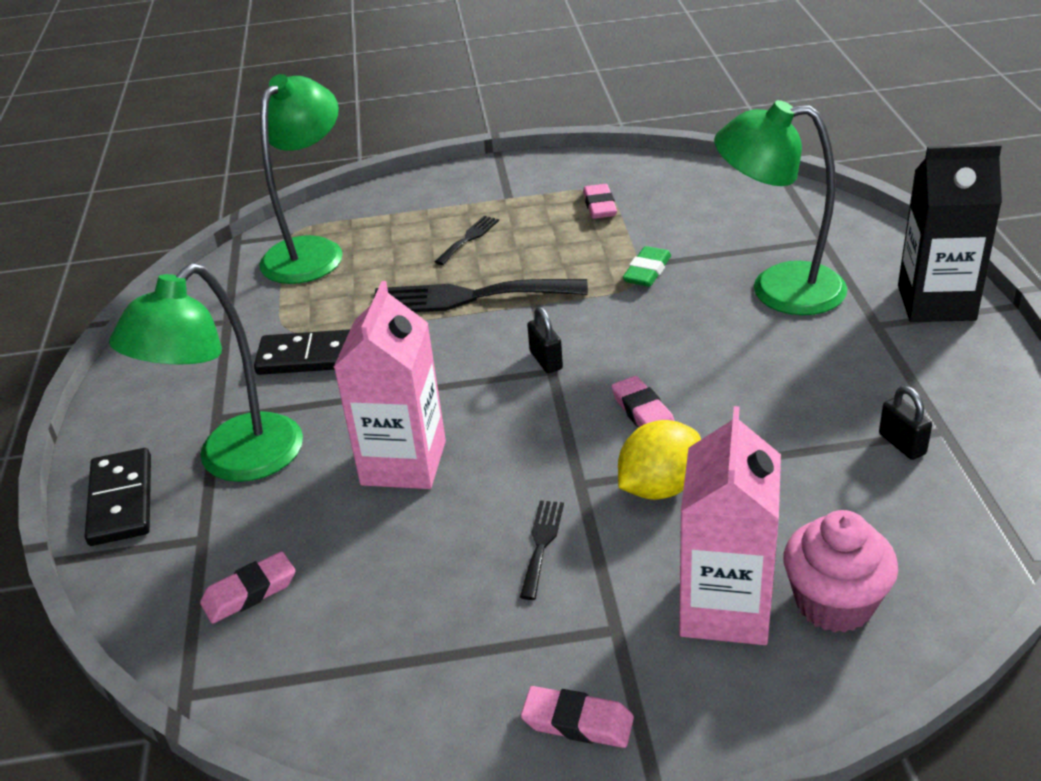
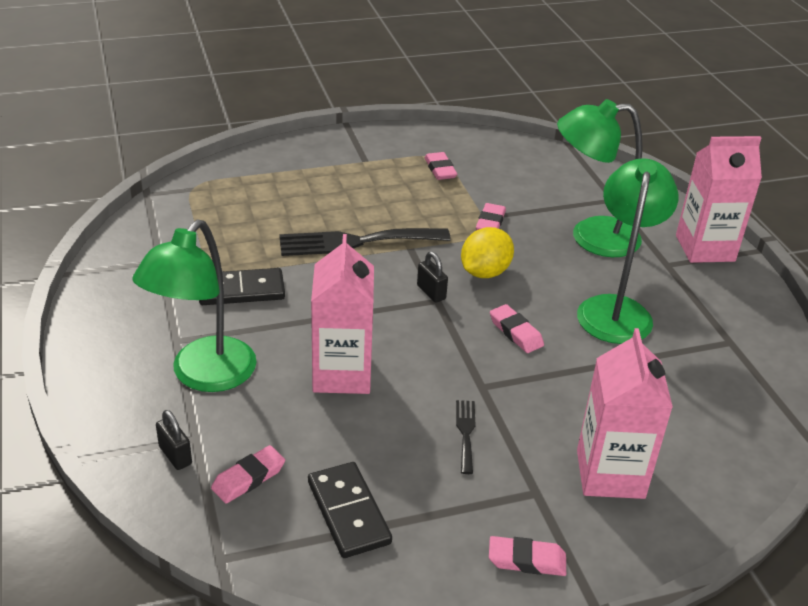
camera: 15 degrees left, 0 degrees up
(121, 500) = (117, 410): black domino -> black domino (348, 512)
(311, 251) = (215, 203): green lamp -> green lamp (616, 309)
(469, 238) = (343, 194): black fork -> none
(647, 271) = (490, 222): green eraser -> pink eraser
(659, 487) = (541, 388): yellow lemon -> yellow lemon (485, 272)
(834, 603) = (684, 467): pink cupcake -> none
(902, 444) = (704, 352): black padlock -> black padlock (175, 455)
(936, 303) = (705, 248): black carton -> pink carton

